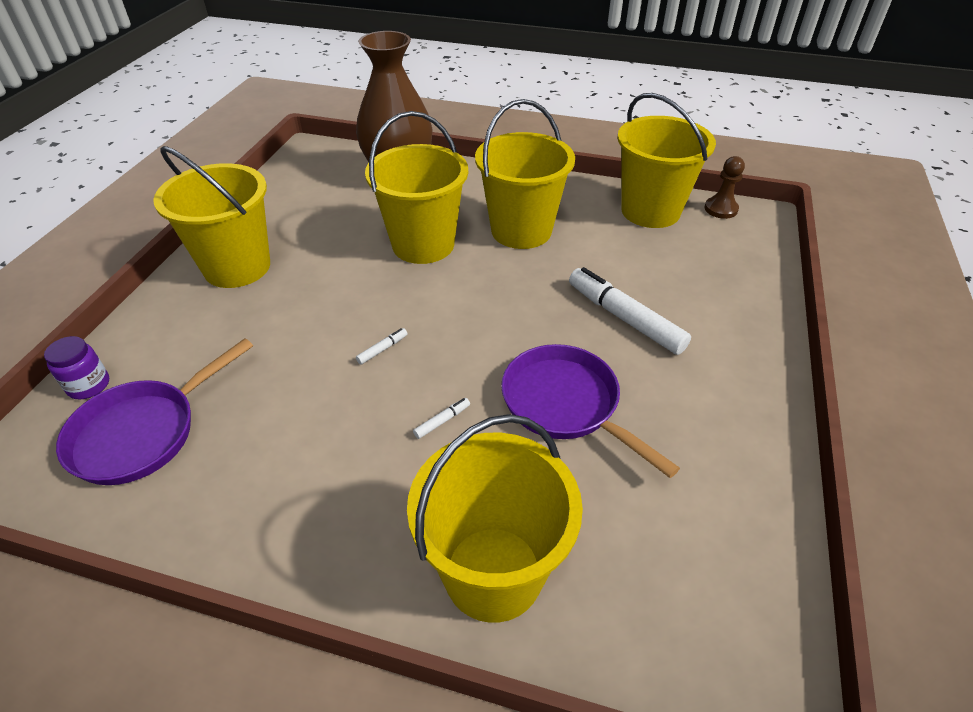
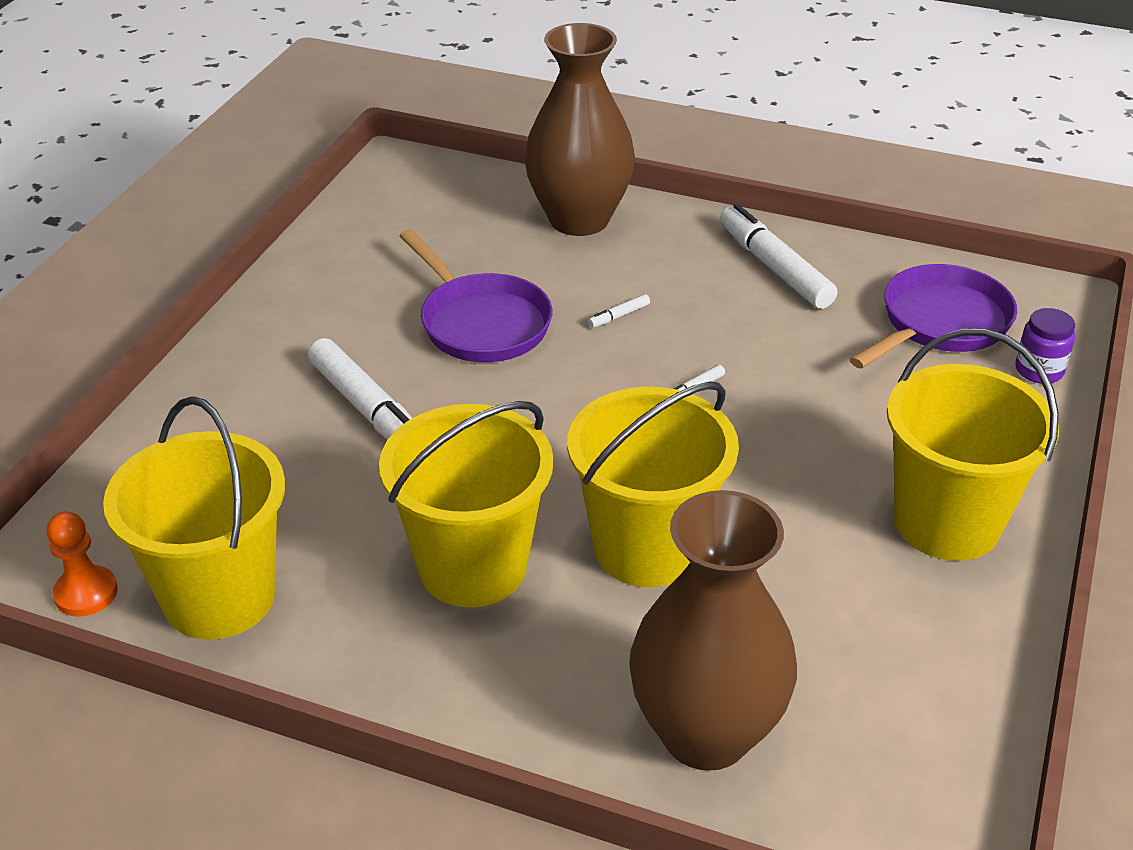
camera: 175 degrees left, 5 degrees down
(277, 501) = (774, 267): none -> white marker
(493, 573) = (579, 219): yellow bucket -> brown vase
(721, 209) = (86, 593): brown pawn -> orange pawn

